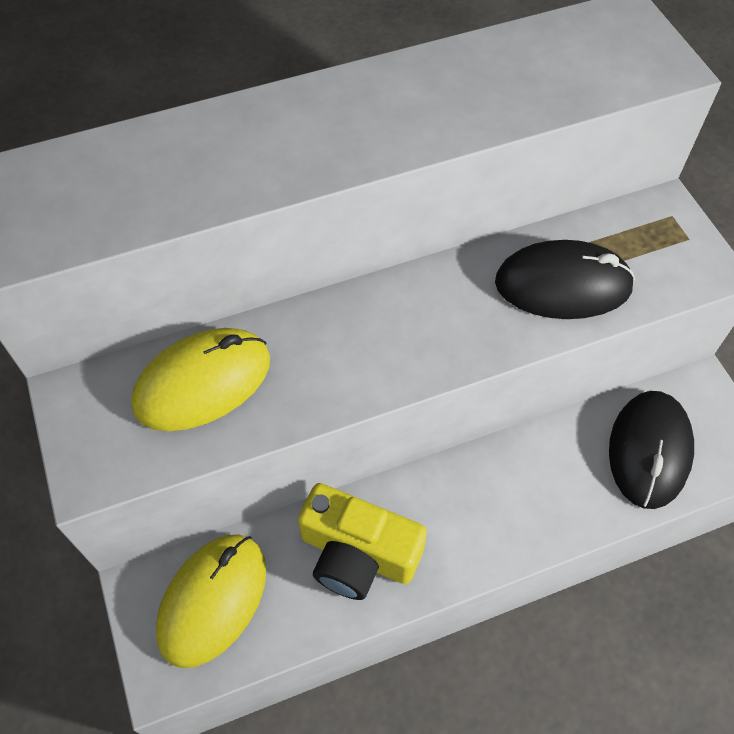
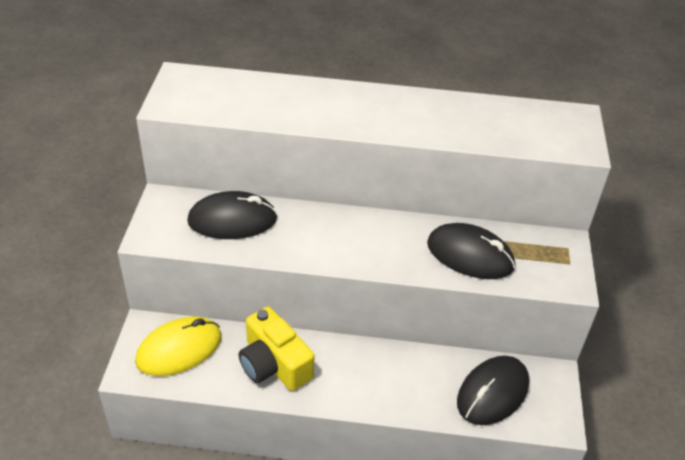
camera: 25 degrees right, 15 degrees down
(202, 382) = (232, 220): yellow mouse -> black mouse

